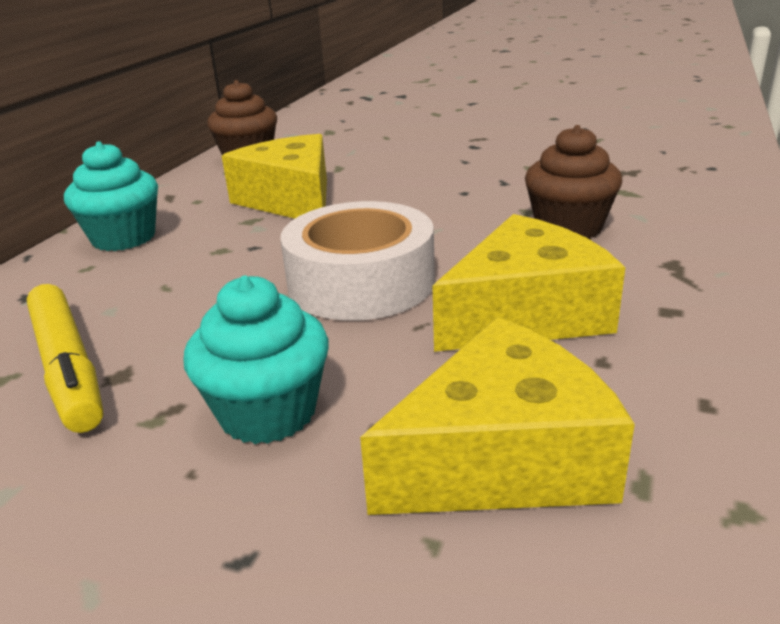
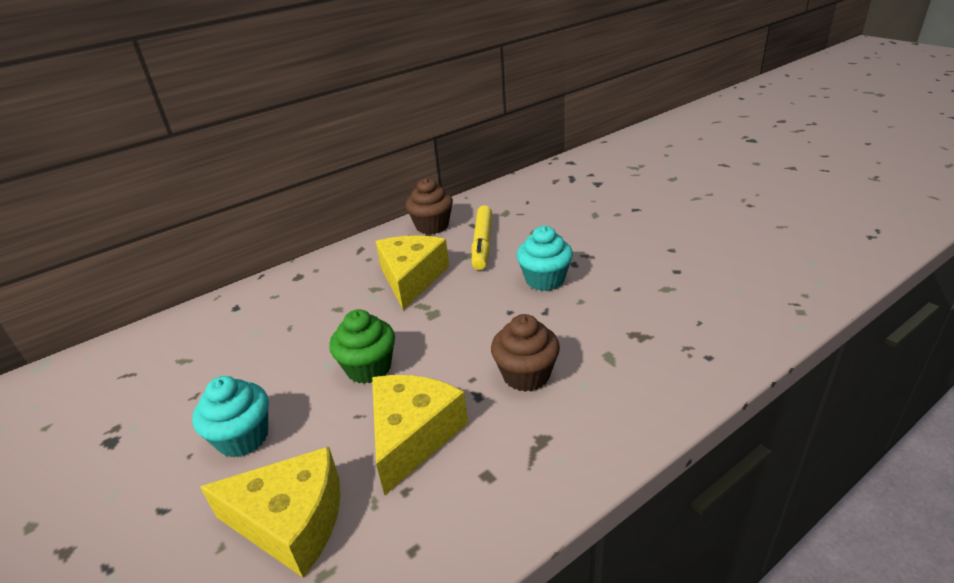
camera: 35 degrees right, 5 degrees up
(68, 367) = (208, 366): yellow marker -> yellow marker (482, 243)
(124, 238) = (308, 278): turquoise cupcake -> turquoise cupcake (545, 280)
(361, 282) = (369, 368): white tape -> green cupcake
(526, 314) = (413, 436): yellow cheese -> yellow cheese turned 75 degrees counterclockwise

